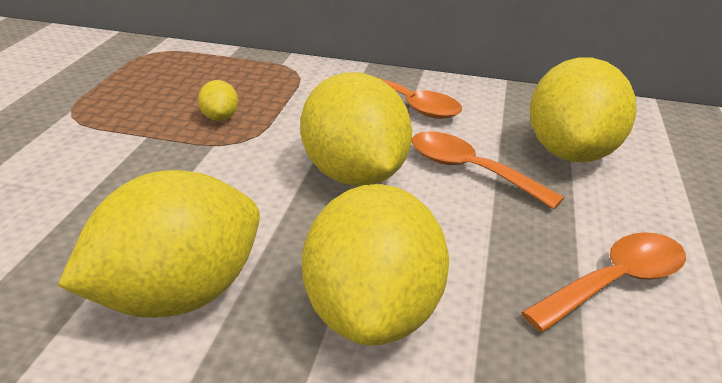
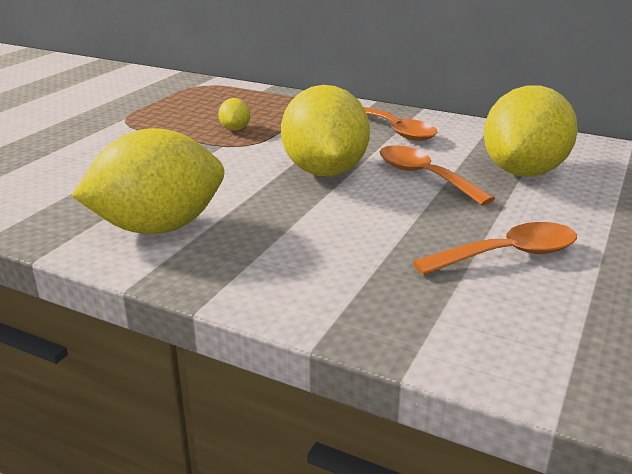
camera: 15 degrees right, 5 degrees down
(372, 313) = (295, 252): yellow lemon -> none

